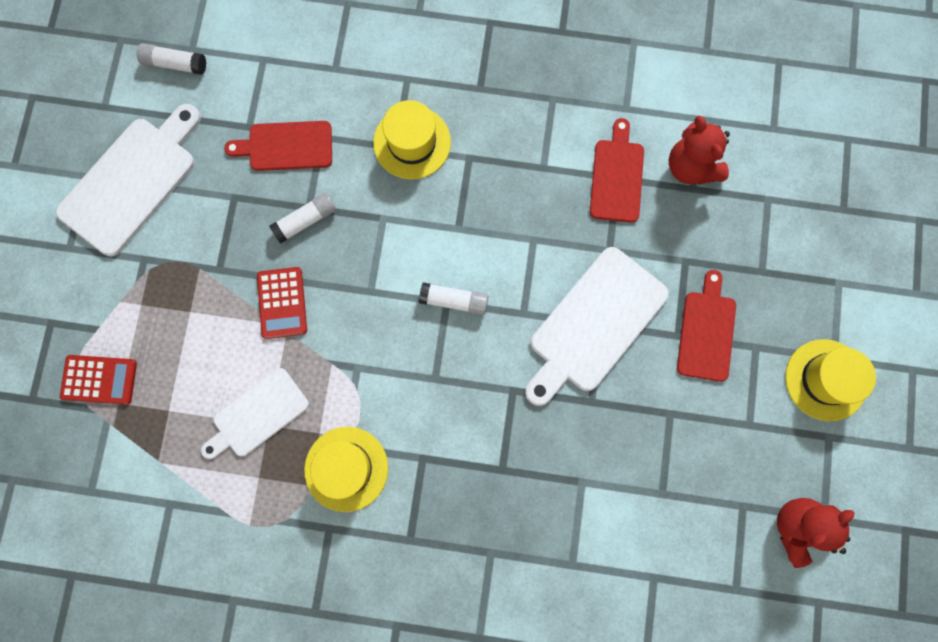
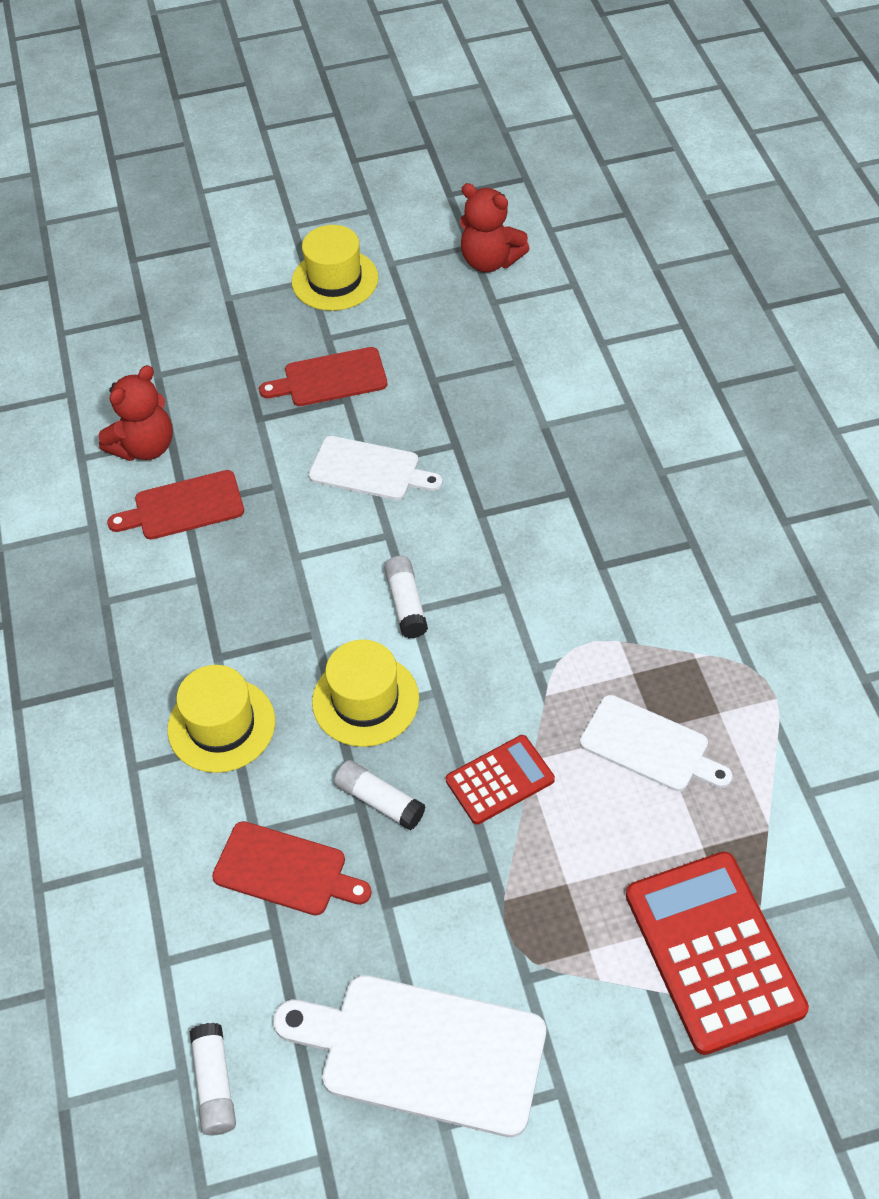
camera: 110 degrees left, 25 degrees down
(99, 380) = (714, 951): red calculator -> red calculator, size x1.80
(286, 146) = (286, 870): red cutting board -> red cutting board turned 45 degrees counterclockwise
(346, 468) = (655, 630): yellow hat -> yellow hat (365, 700)
(594, 324) = (369, 470): white cutting board -> white cutting board, size x0.63

